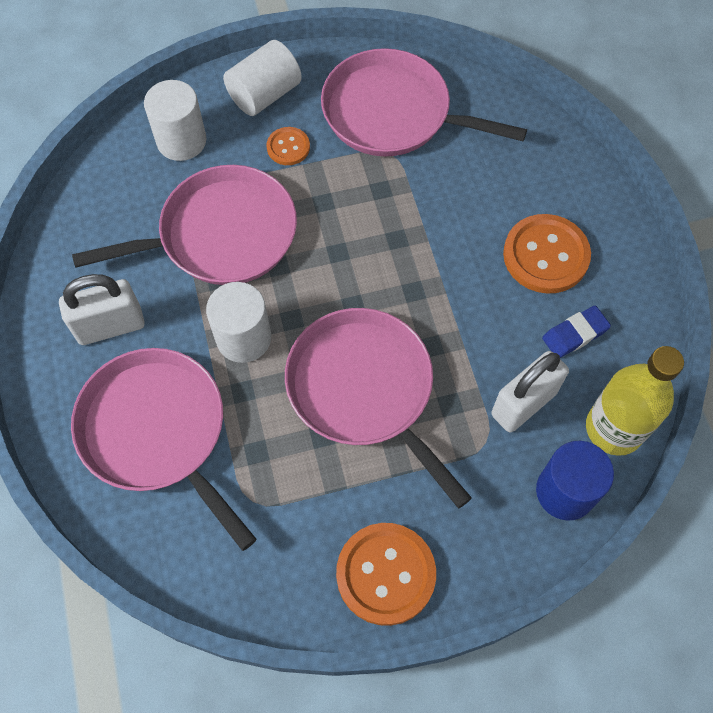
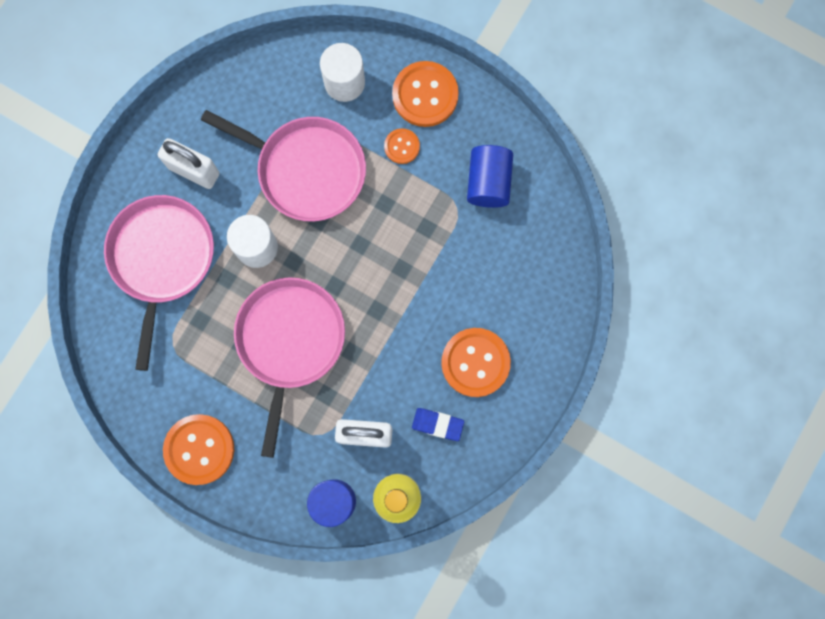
camera: 45 degrees right, 15 degrees up
(264, 94) = (425, 95): white cylinder -> orange button
(393, 113) = (488, 182): pink pan -> blue cylinder

